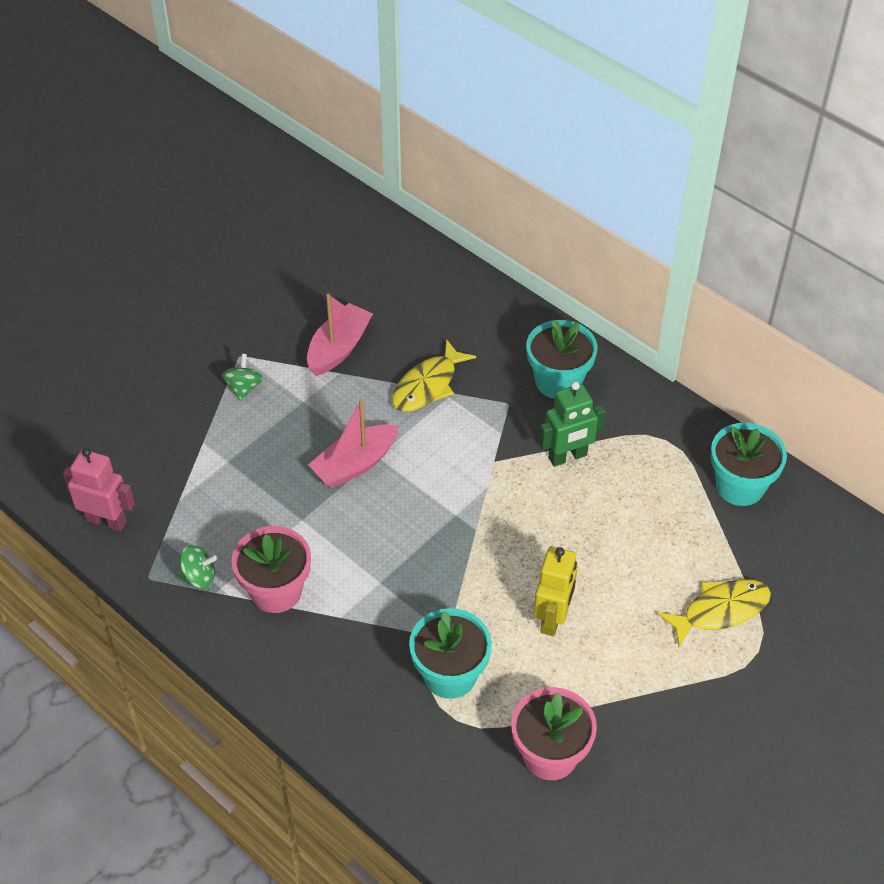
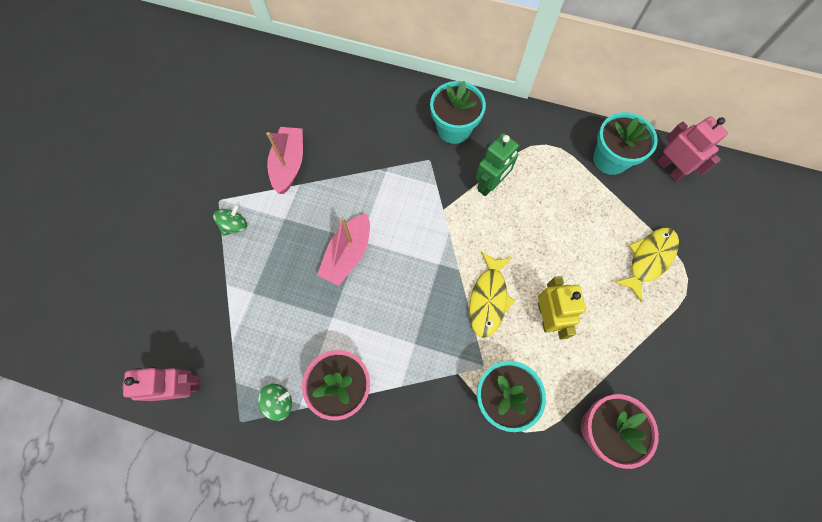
camera: 25 degrees left, 20 degrees up
(244, 388) = (235, 225): green spinning top -> green spinning top turned 60 degrees clockwise
(428, 385) = (367, 168): yellow fish -> yellow fish (488, 299)
(813, 525) = (670, 169): none -> pink robot

